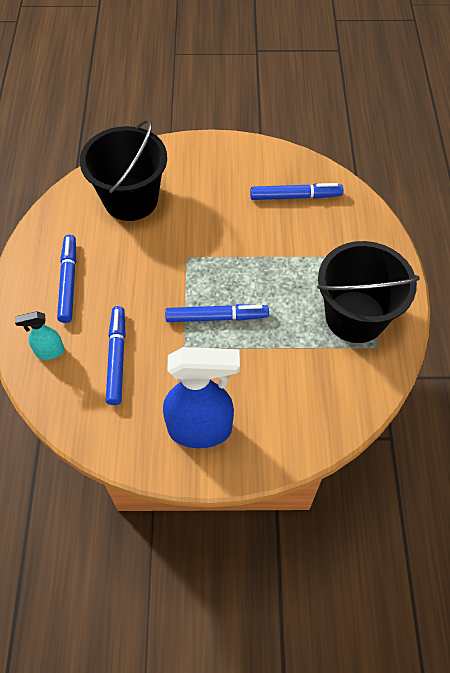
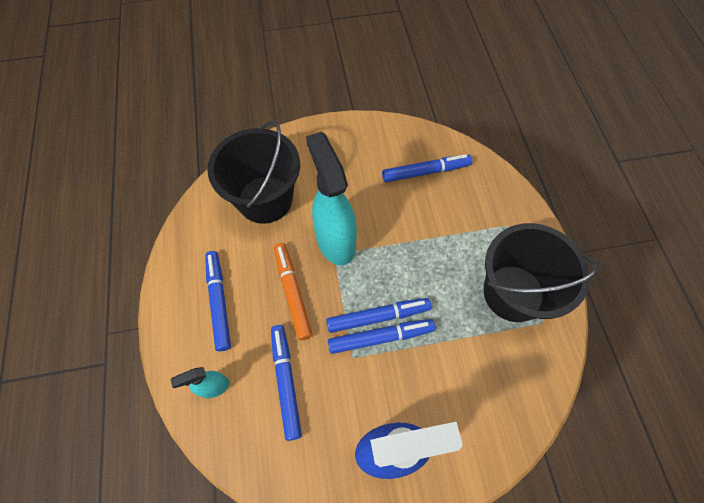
camera: 10 degrees left, 5 degrees up
(139, 285) = (292, 293): none -> orange marker
(190, 246) = (335, 241): none -> turquoise spray bottle
(214, 335) = (380, 337): none -> blue marker

